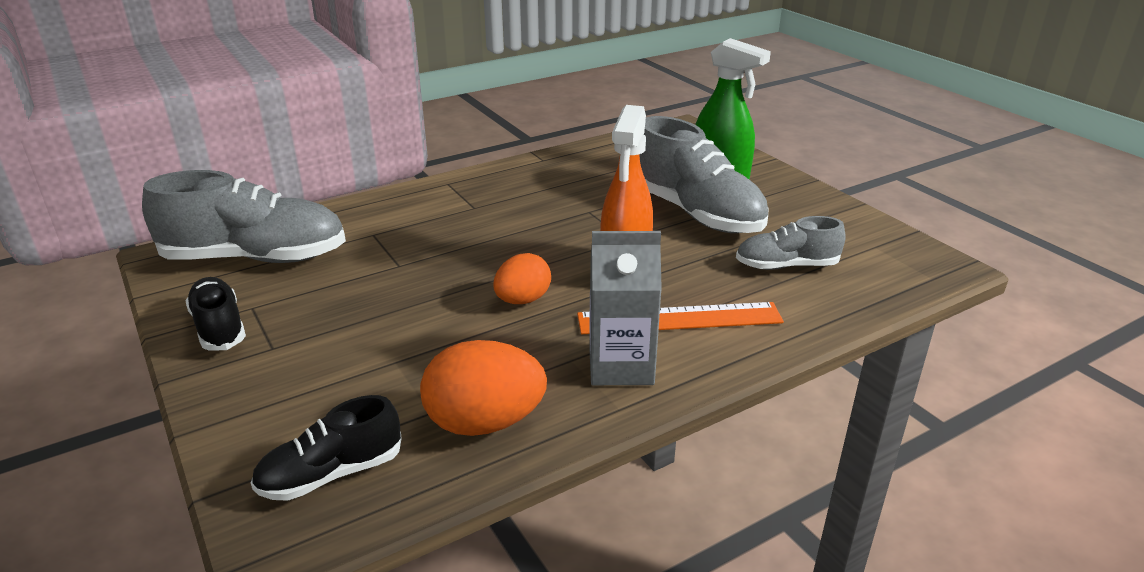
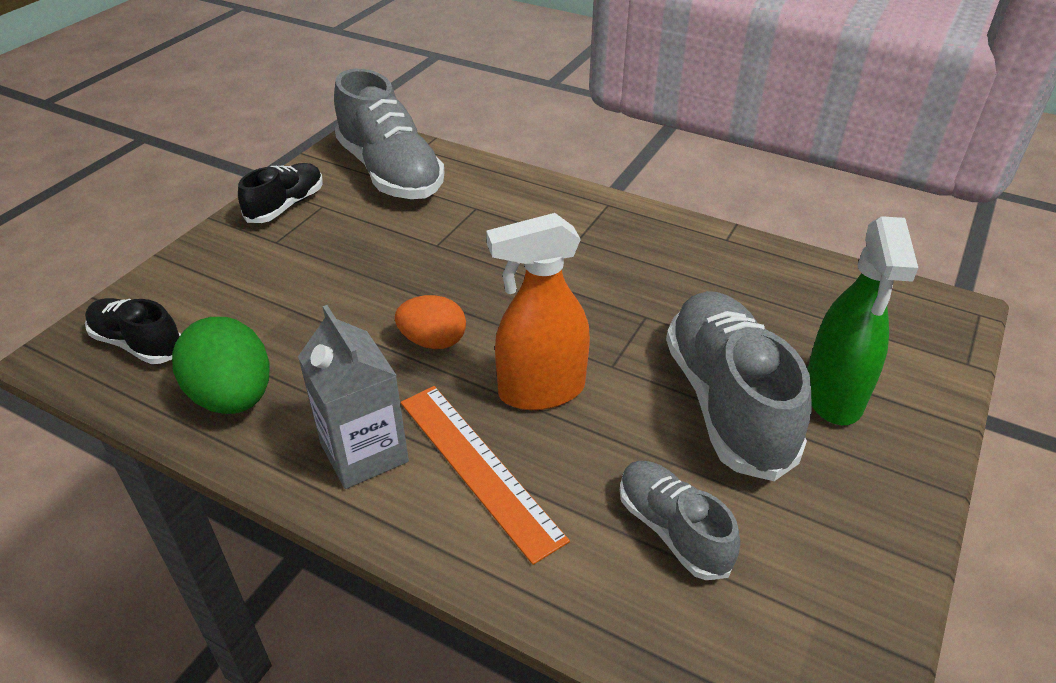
camera: 60 degrees right, 10 degrees up
(485, 423) = (233, 397): orange egg -> green egg
(696, 213) = (727, 402): grey shoe -> grey shoe turned 150 degrees clockwise

